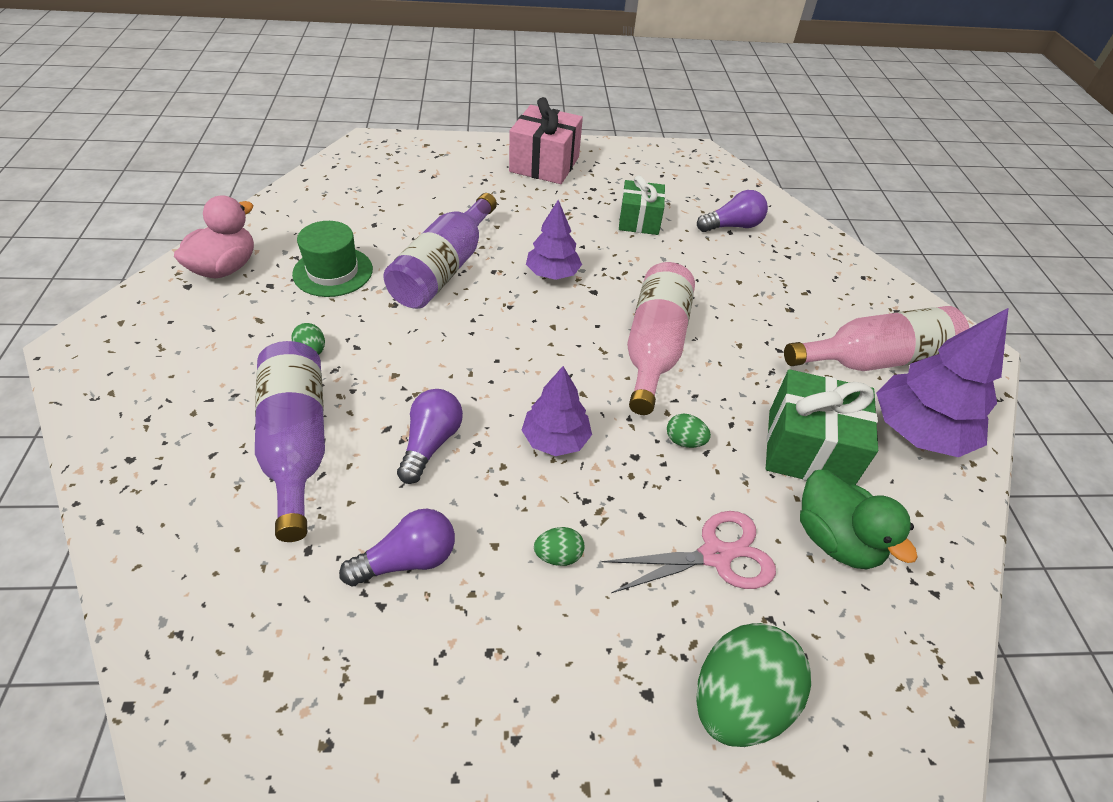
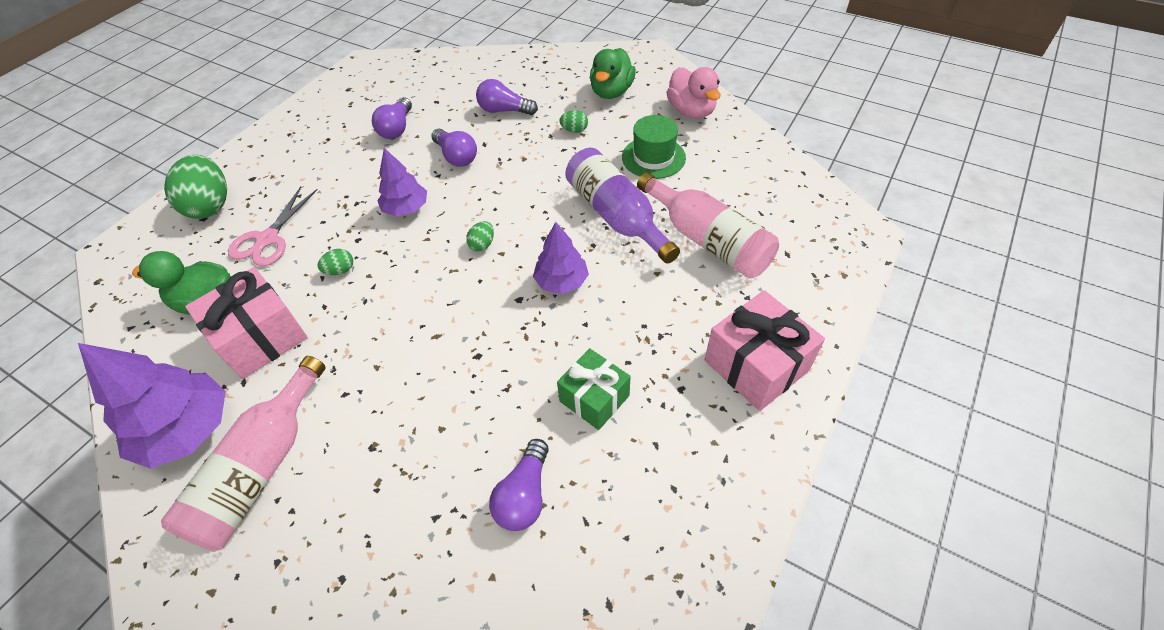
camera: 130 degrees right, 5 degrees up
(203, 348) = (611, 92): none -> green duck
(297, 444) = (504, 110): purple bottle -> purple light bulb
(558, 555) = (340, 178): green egg -> green egg (482, 244)
(654, 347) = (427, 304): pink bottle -> pink bottle (707, 240)
(808, 449) = (261, 338): green gift -> pink gift

